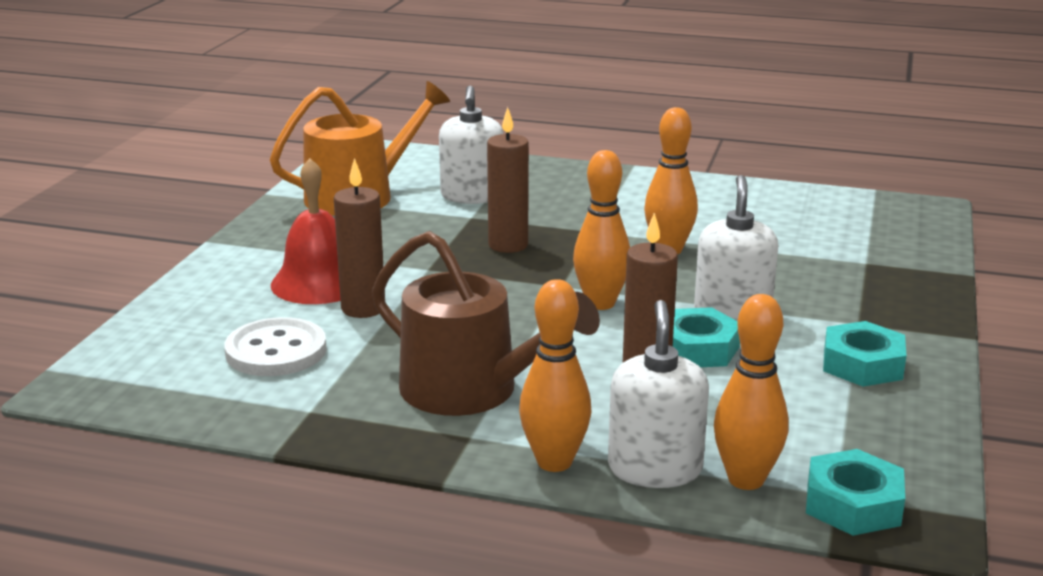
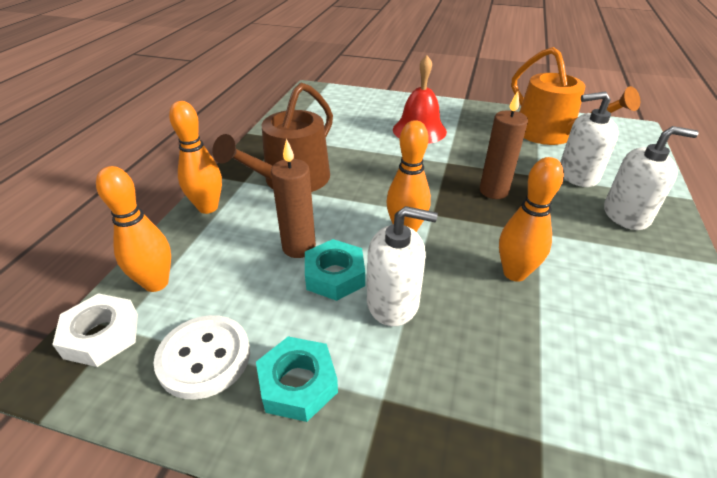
camera: 90 degrees right, 15 degrees up
(276, 351) = (340, 125): white button -> white button (204, 357)
(363, 308) = (388, 144): brown candle -> none
(655, 469) = (185, 244): white soap dispenser -> white soap dispenser (626, 215)
(853, 504) = (102, 335): turquoise nut -> white nut

